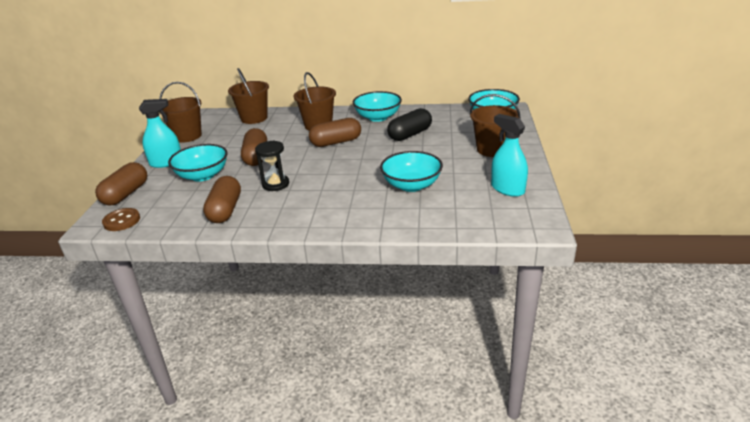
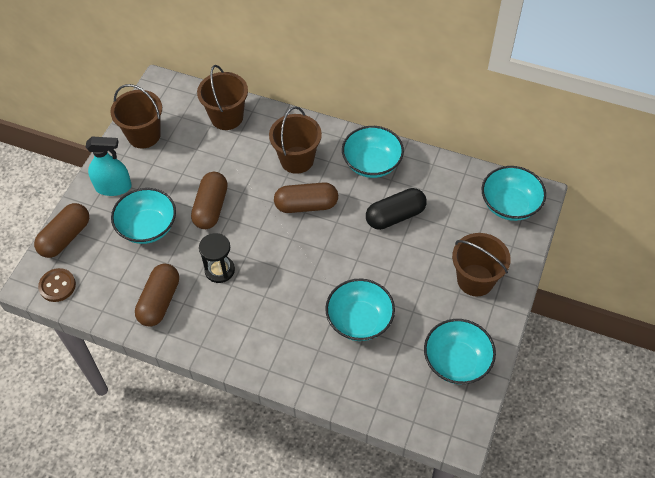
camera: 15 degrees right, 25 degrees up
(507, 189) = (456, 361): turquoise spray bottle -> turquoise bowl

